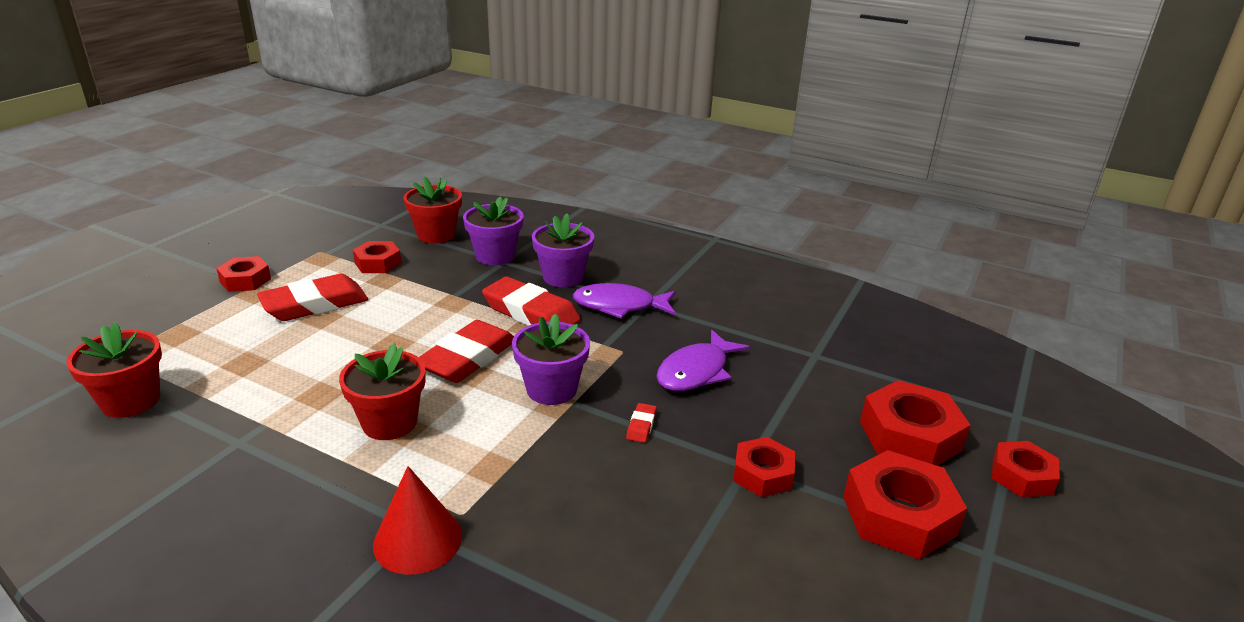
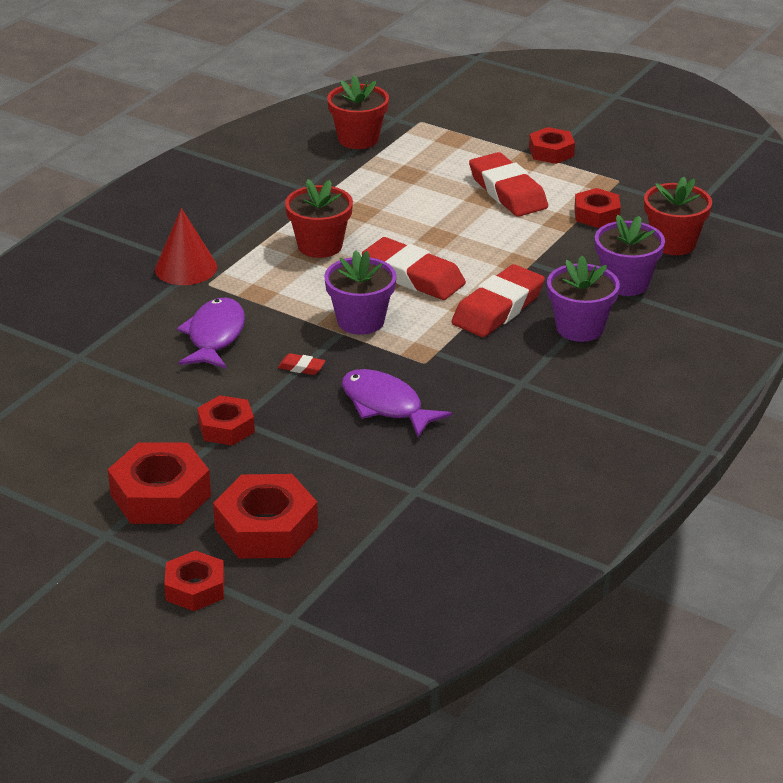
camera: 95 degrees right, 5 degrees up
(619, 306) = (516, 364): purple fish -> purple fish (215, 336)

